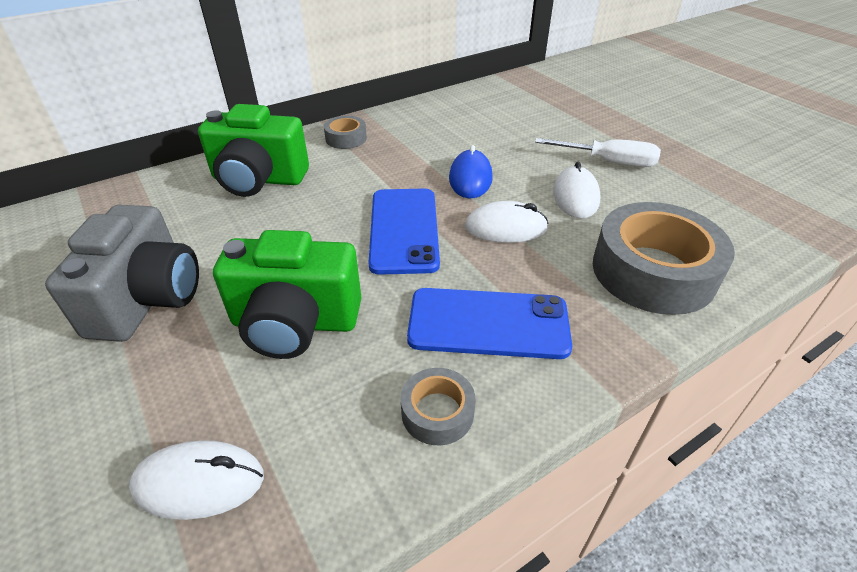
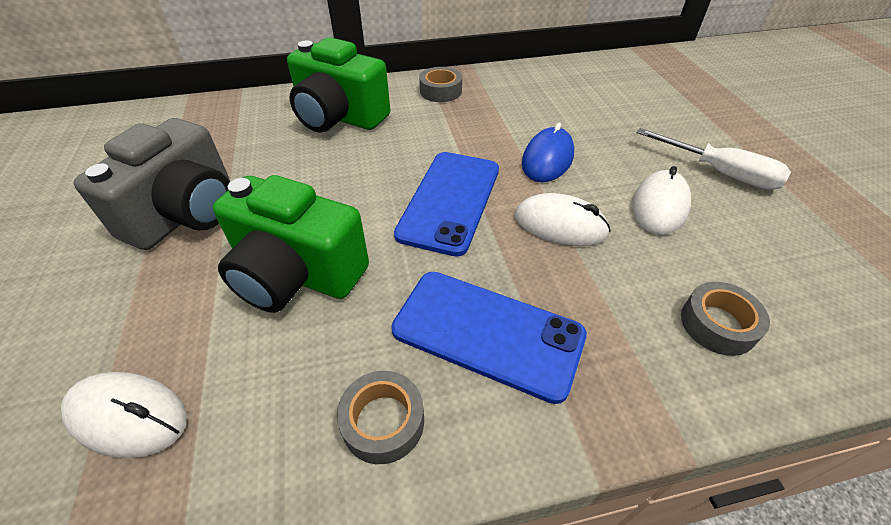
camera: 20 degrees right, 5 degrees up
(653, 271) = (717, 324): grey tape -> grey tape, size x0.47

